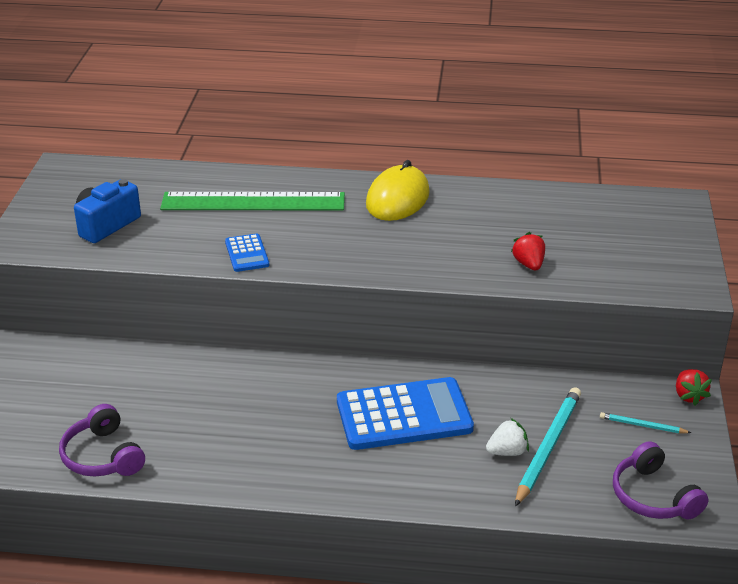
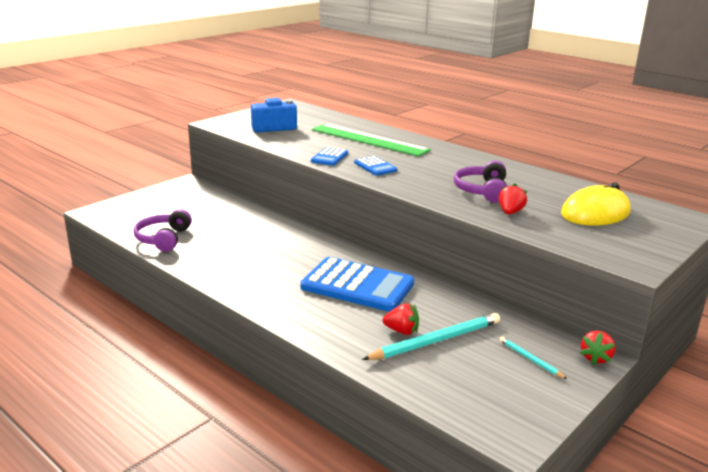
camera: 35 degrees right, 10 degrees down
(317, 248) = (375, 167): none -> blue calculator
(397, 199) = (462, 161): yellow mouse -> yellow mouse (595, 213)
(507, 452) = (402, 331): white strawberry -> red strawberry
(653, 496) = (483, 404): purple headphones -> purple headphones (482, 191)

